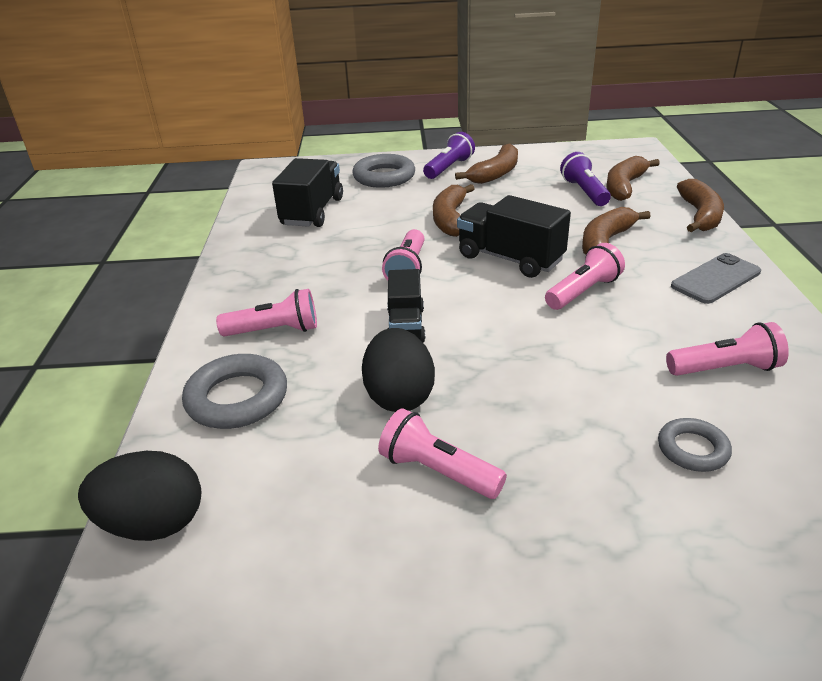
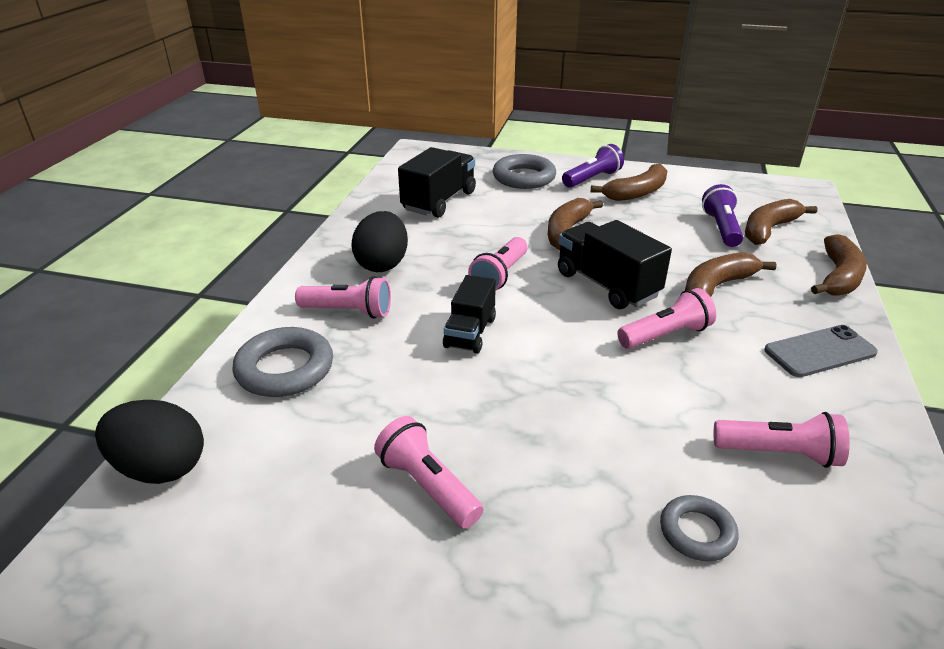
camera: 15 degrees right, 0 degrees up
(399, 396) = (429, 402): black egg -> black egg (382, 264)

